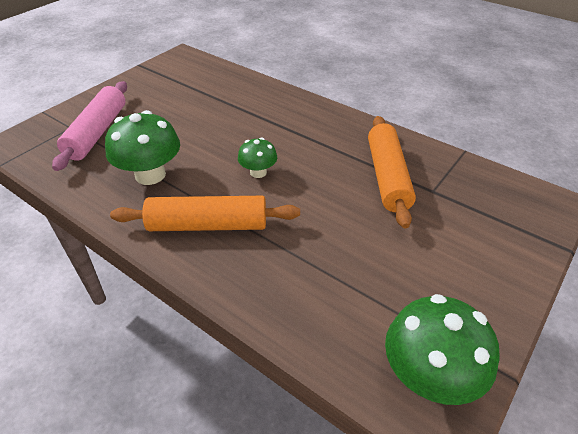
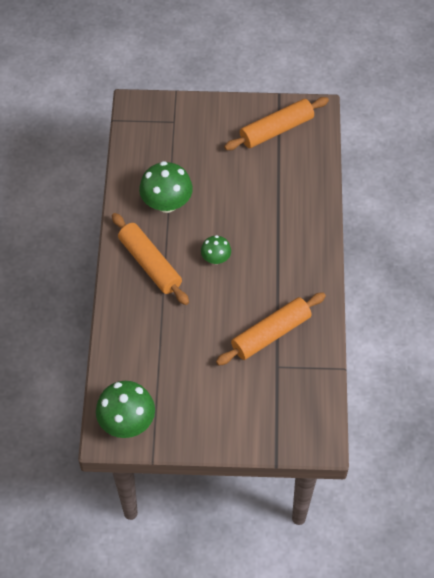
camera: 55 degrees right, 15 degrees up
(97, 132) = (181, 141): pink rolling pin -> none
(170, 79) = (276, 130): none -> orange rolling pin

